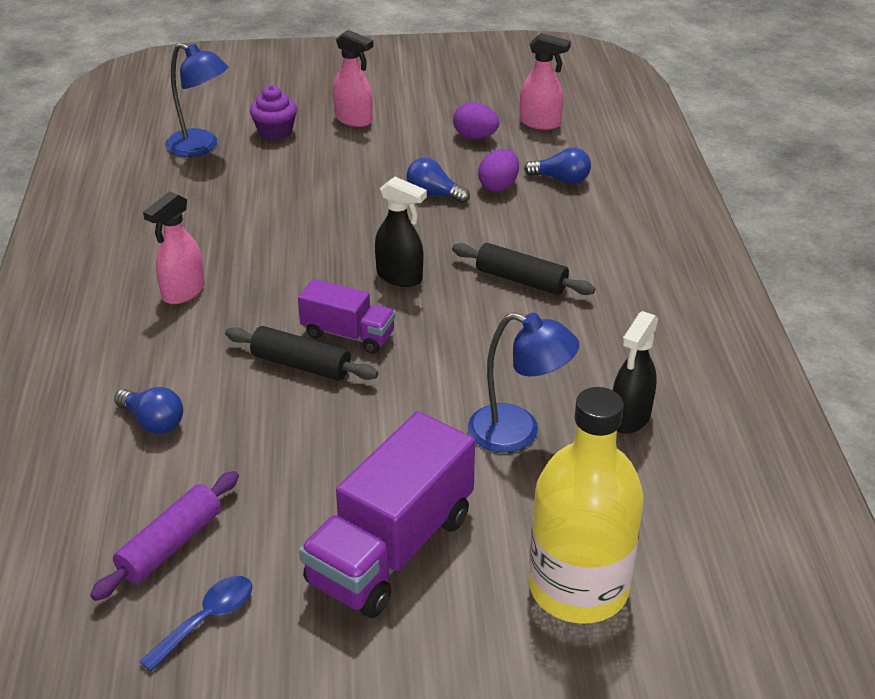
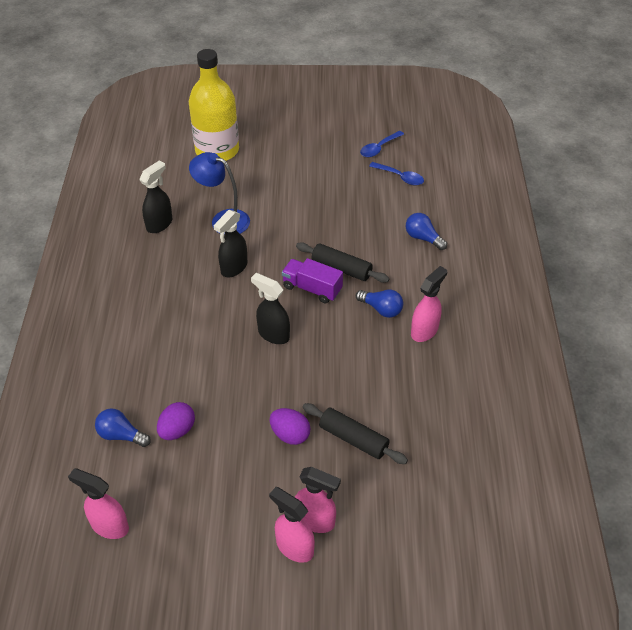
camera: 175 degrees left, 10 degrees up
(170, 545) = (400, 177): purple rolling pin -> blue spoon
(201, 147) = (442, 510): blue lamp -> none
(275, 132) = (373, 531): purple cupcake -> none
(334, 135) = (315, 520): none -> pink spray bottle
(391, 549) = (297, 170): purple truck -> none
(433, 194) = (234, 423): blue light bulb -> blue light bulb (381, 309)
(475, 137) = (179, 506): purple egg -> purple egg (290, 435)
(477, 356) = (233, 268): none -> black spray bottle
(521, 280) = (189, 326): black rolling pin -> black rolling pin (353, 439)

